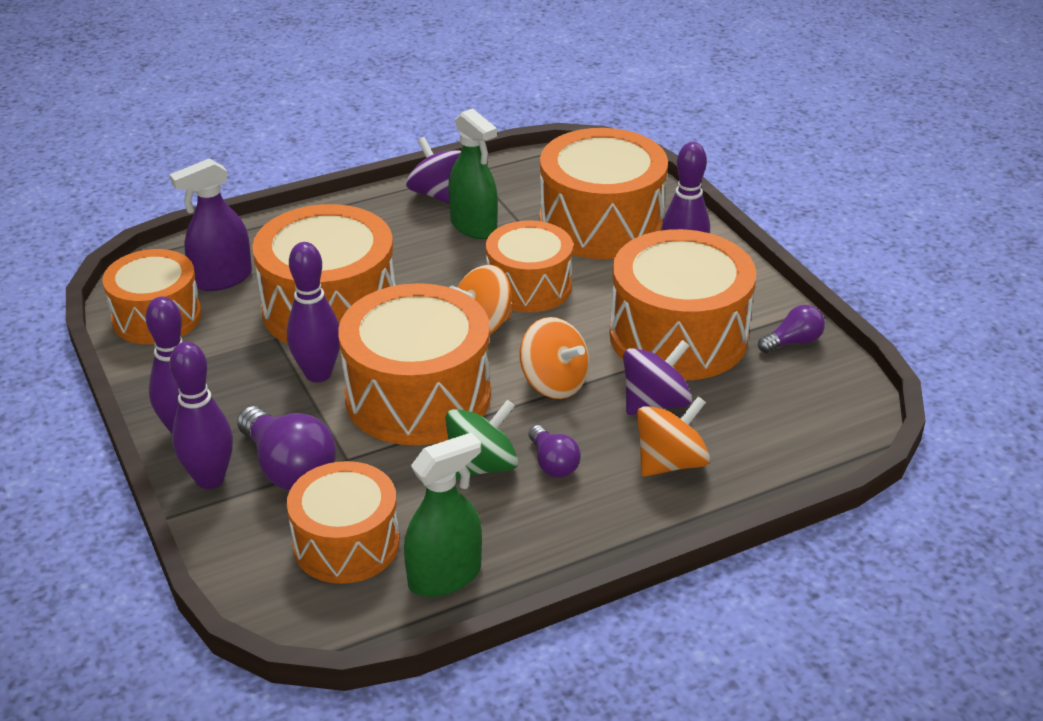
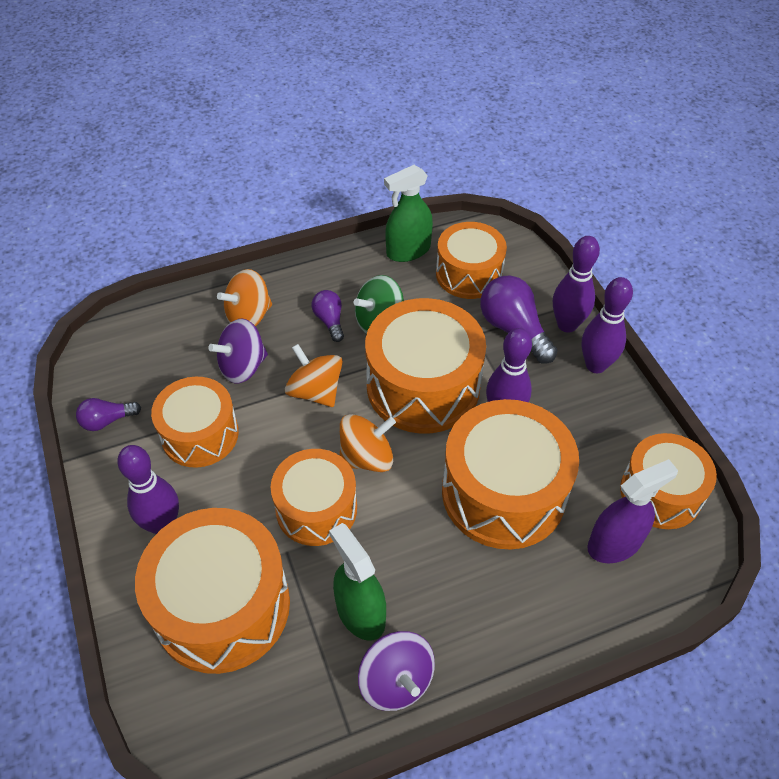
camera: 175 degrees left, 15 degrees up
(678, 336) = (200, 434): orange drum -> orange drum, size x0.65

